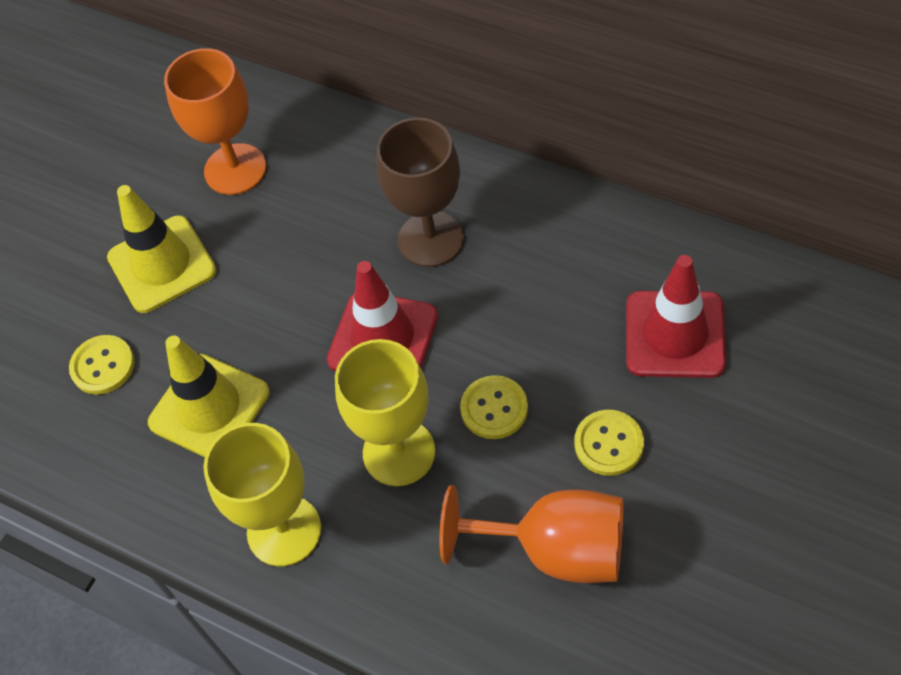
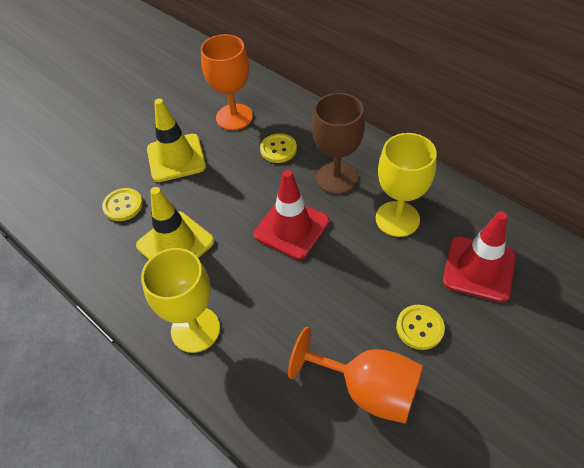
camera: 10 degrees right, 5 degrees down
(399, 452) = (281, 299): yellow goblet -> yellow goblet (397, 219)
(494, 408) = (349, 287): yellow button -> yellow button (278, 149)

